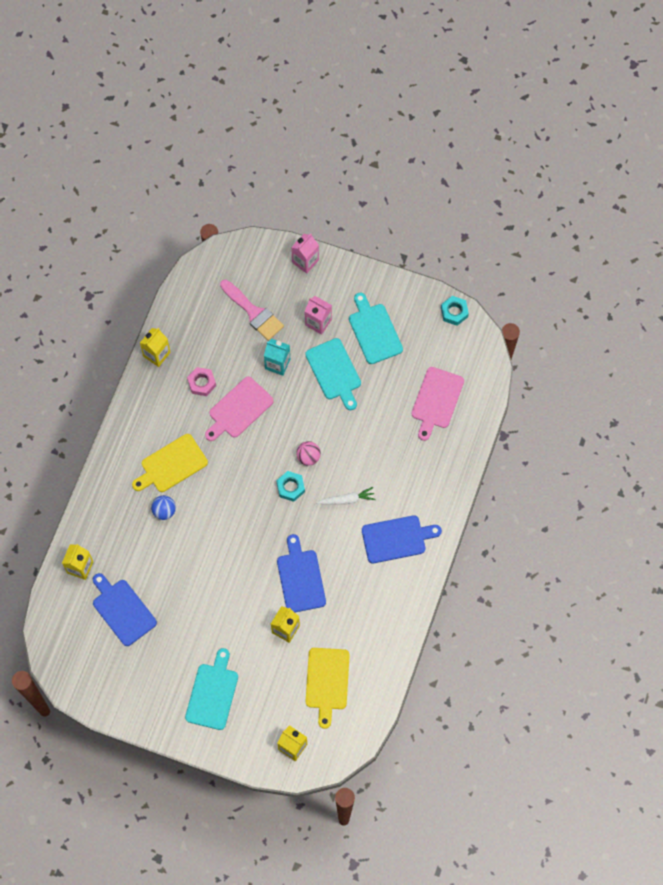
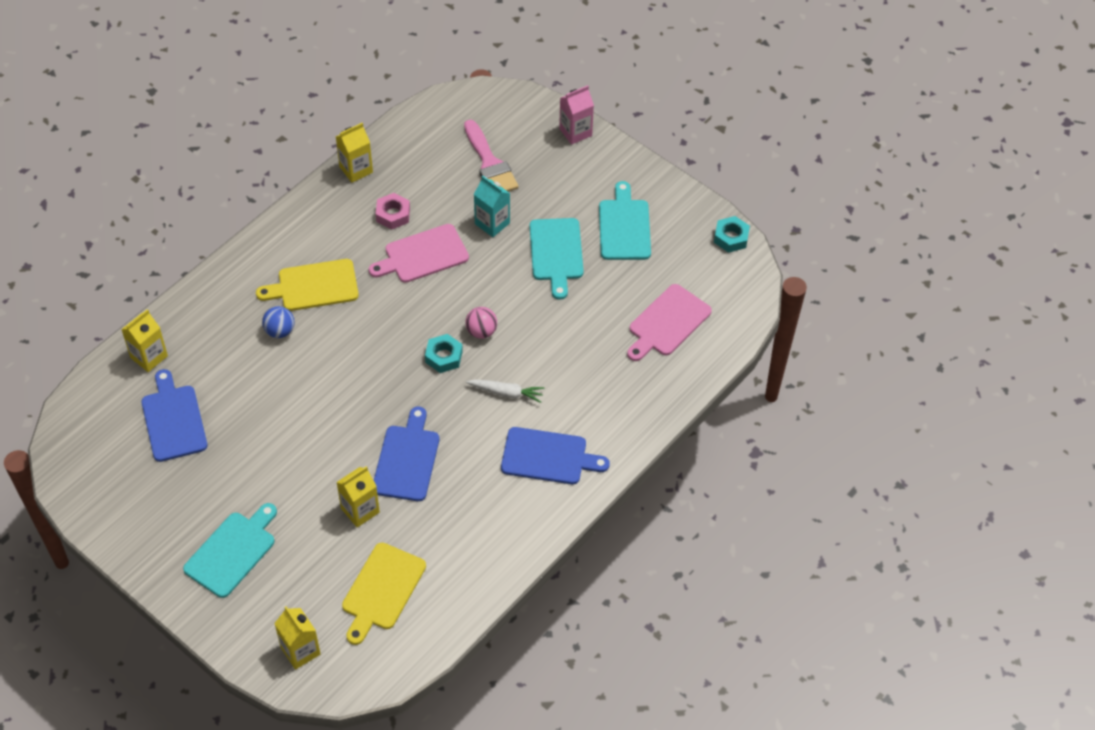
camera: 20 degrees right, 15 degrees down
(318, 322) = (561, 197): pink carton -> none

